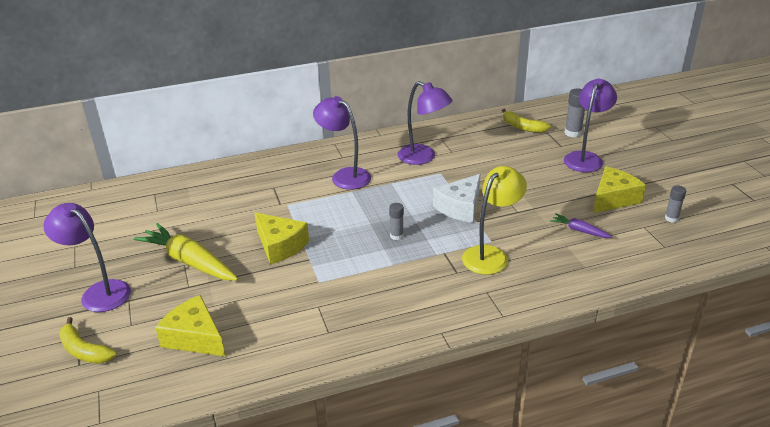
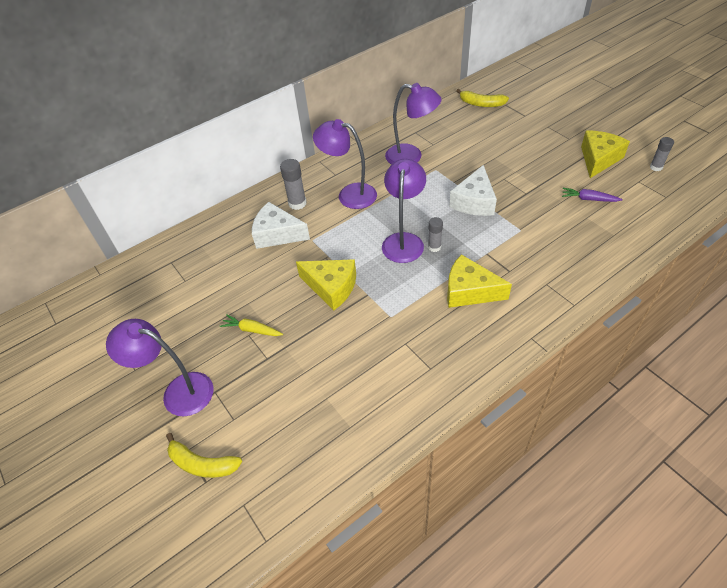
camera: 15 degrees left, 15 degrees up
(189, 261) = (252, 330): yellow carrot -> yellow carrot, size x0.48
(195, 337) = (306, 413): yellow cheese -> yellow cheese (469, 291)
(259, 193) = (277, 234): none -> white cheese
(491, 255) = (528, 244): yellow lamp -> none
(573, 133) = (527, 100): grey glue stick -> grey glue stick (297, 203)
(585, 158) = (552, 123): purple lamp -> purple lamp (404, 241)

